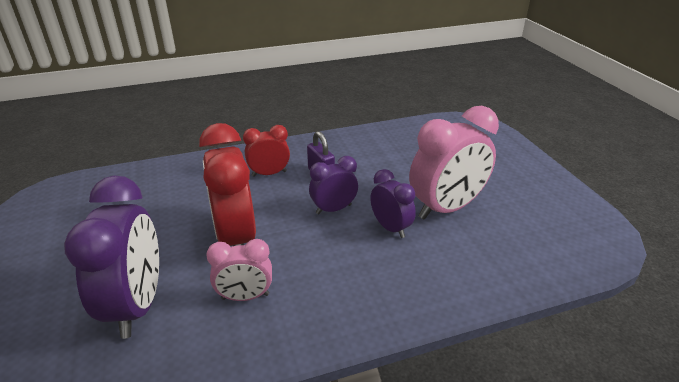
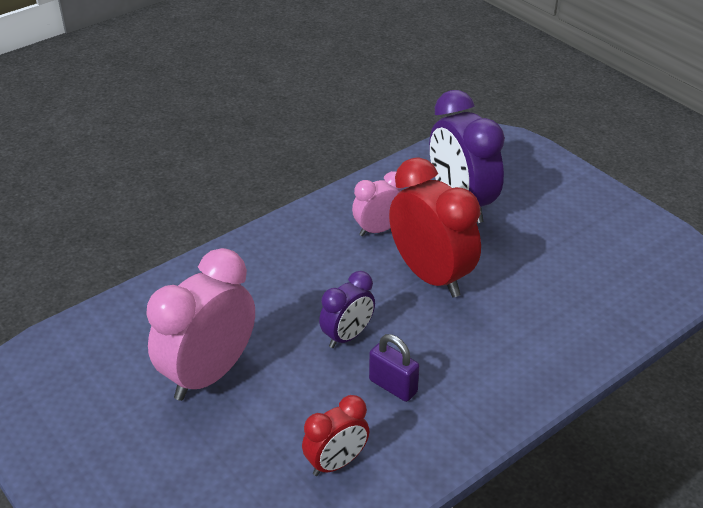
camera: 160 degrees right, 5 degrees up
(269, 173) = (463, 369): red clock -> red clock (336, 463)
(390, 228) = (271, 329): purple clock -> none

